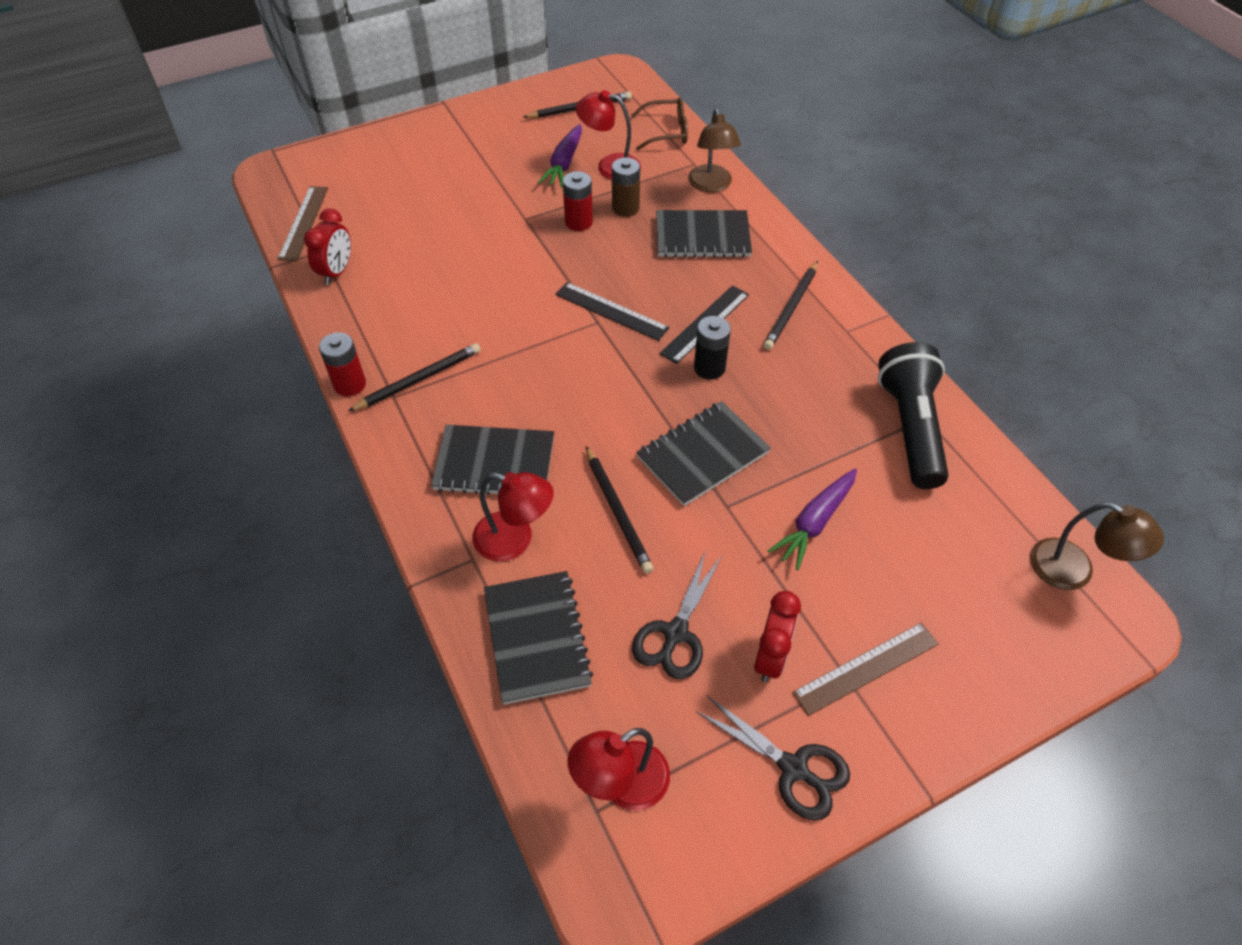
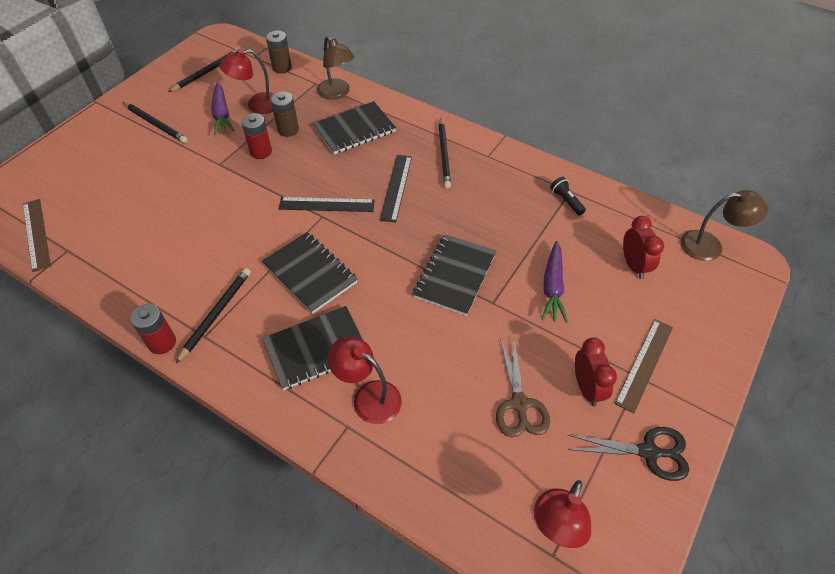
camera: 30 degrees left, 0 degrees up
(337, 272) = (92, 261): red clock -> red clock (633, 265)
(515, 540) = (368, 396): red lamp -> red lamp turned 135 degrees counterclockwise
(537, 638) = (431, 458): black notebook -> black notebook (310, 273)
(618, 511) = (425, 341): black pencil -> black pencil (155, 124)
(667, 132) = (282, 67): brown glasses -> brown battery
(675, 633) = (519, 404): black scissors -> brown scissors
(709, 368) = (419, 216): black battery -> none
(910, 428) = (566, 201): black flashlight -> black flashlight, size x0.42

